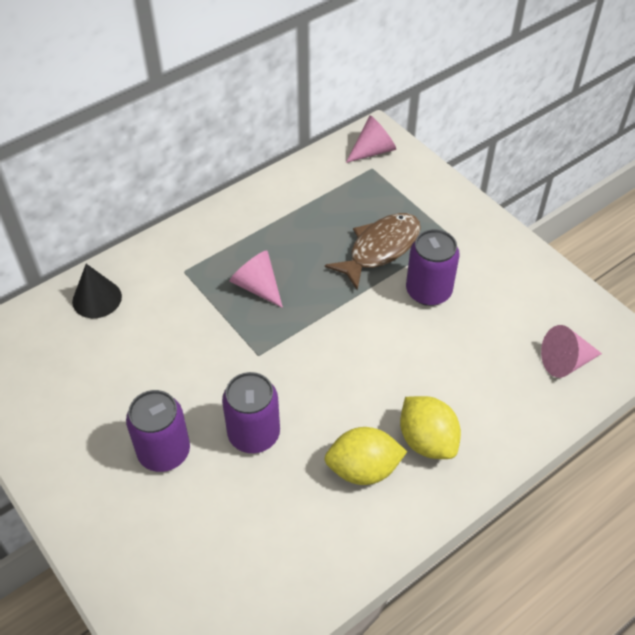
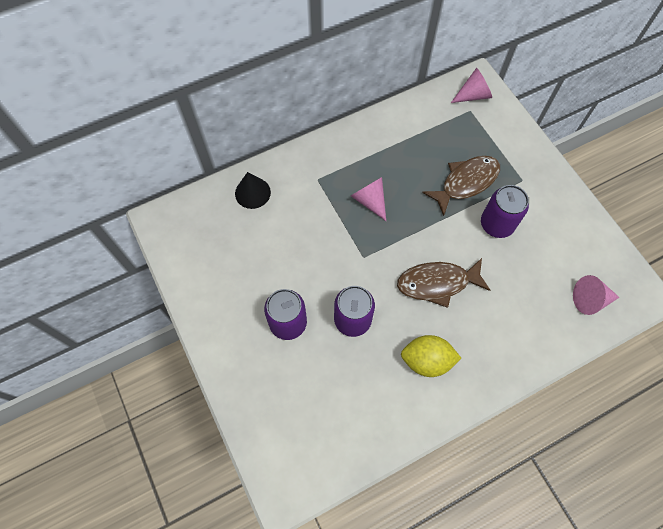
camera: 10 degrees right, 15 degrees up
(362, 372) = (437, 283): none -> brown fish
(427, 441) = (476, 346): yellow lemon -> none

